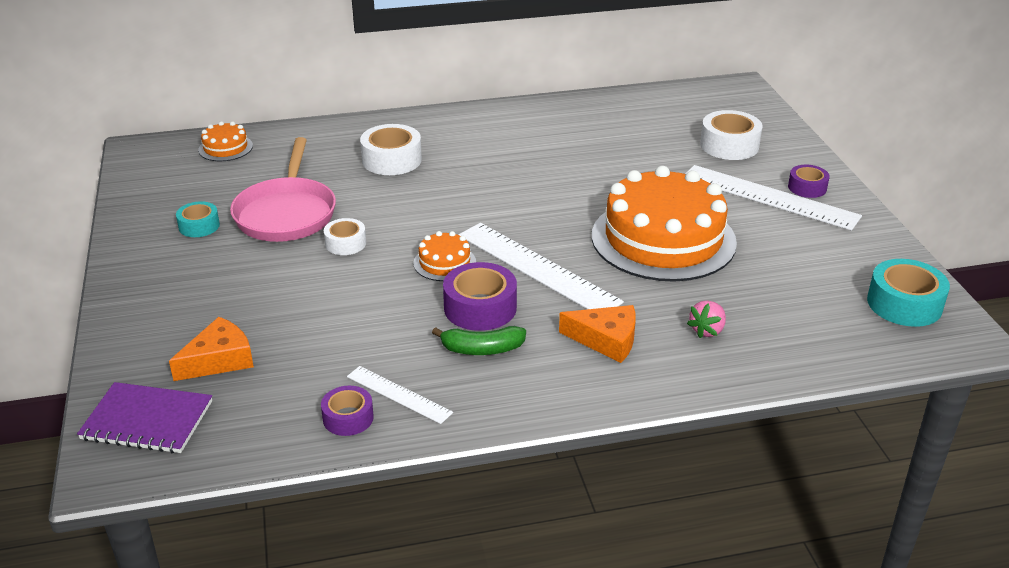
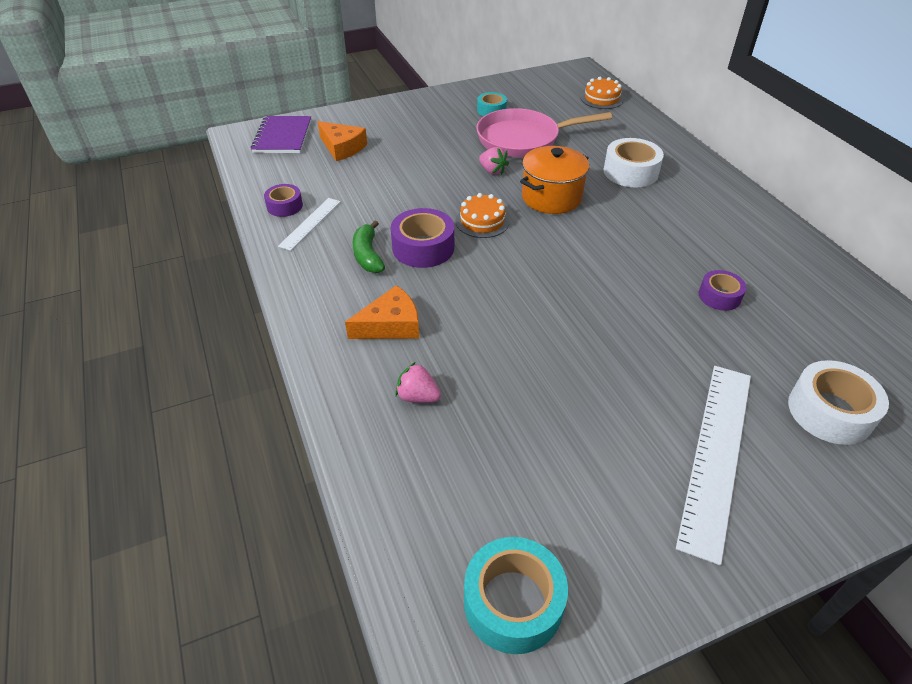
camera: 80 degrees right, 10 degrees up
(345, 243) = (492, 171): white tape -> pink strawberry
(418, 213) = (551, 197): none -> orange pot
(537, 268) = (491, 273): white ruler -> none
(606, 340) = (390, 325): orange cheese -> orange cheese turned 120 degrees counterclockwise
(663, 239) = (575, 356): orange cake -> none
(807, 187) = (766, 499): purple tape -> purple tape (719, 296)

